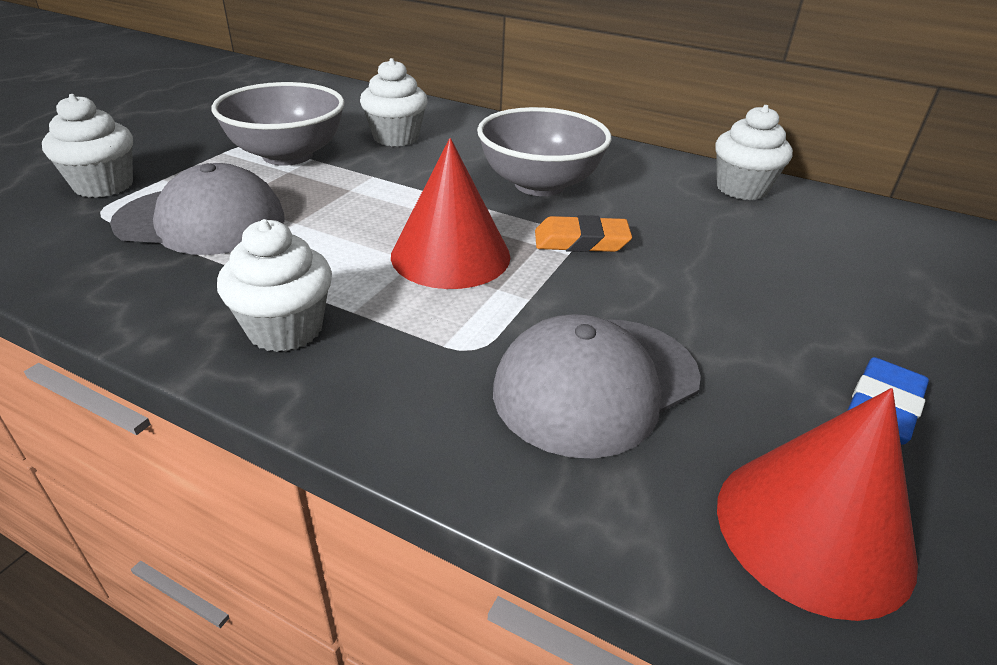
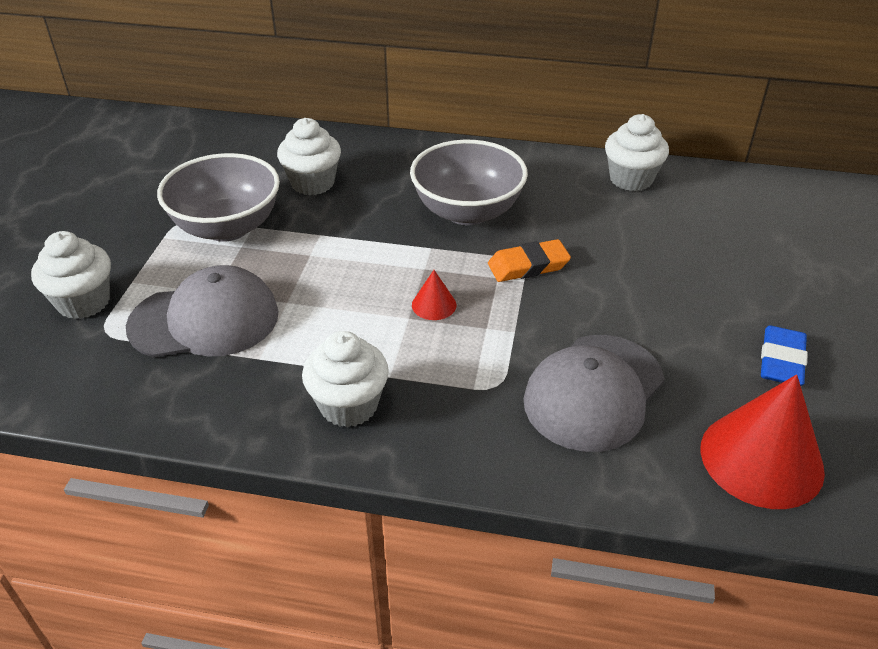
camera: 15 degrees left, 5 degrees up
(450, 255) = (434, 305): red cone -> red cone, size x0.45

